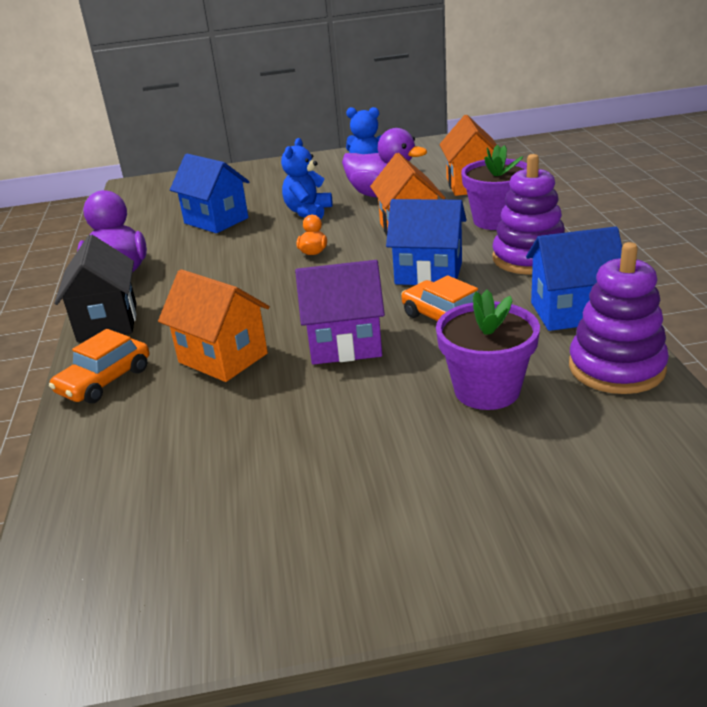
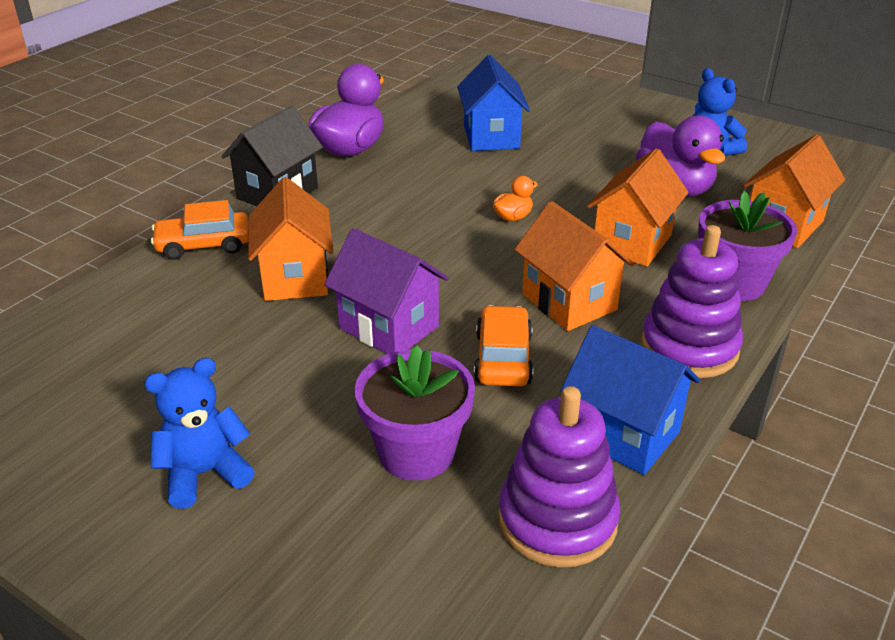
camera: 40 degrees right, 5 degrees up
(308, 212) = (577, 170): blue teddy bear -> blue teddy bear (204, 474)
(428, 273) = (569, 302): blue house -> orange house

